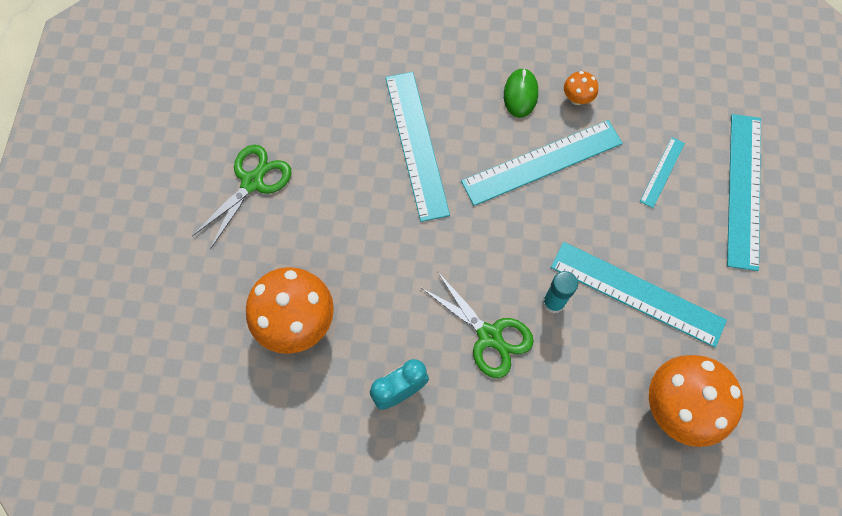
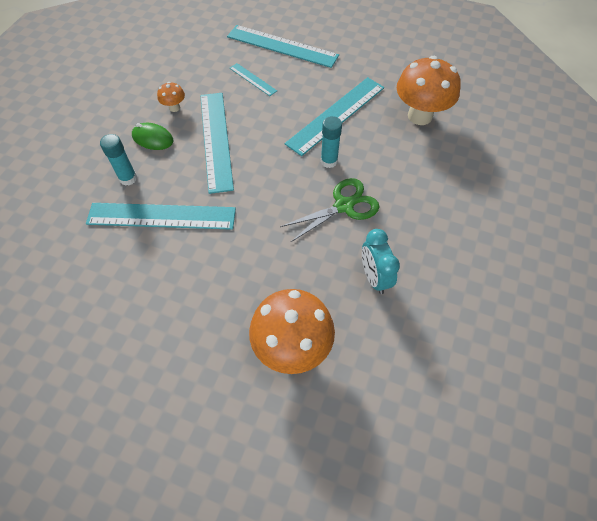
camera: 75 degrees left, 10 degrees down
(252, 182) = (134, 360): green scissors -> none
(455, 92) = (128, 178): none -> turquoise glue stick

